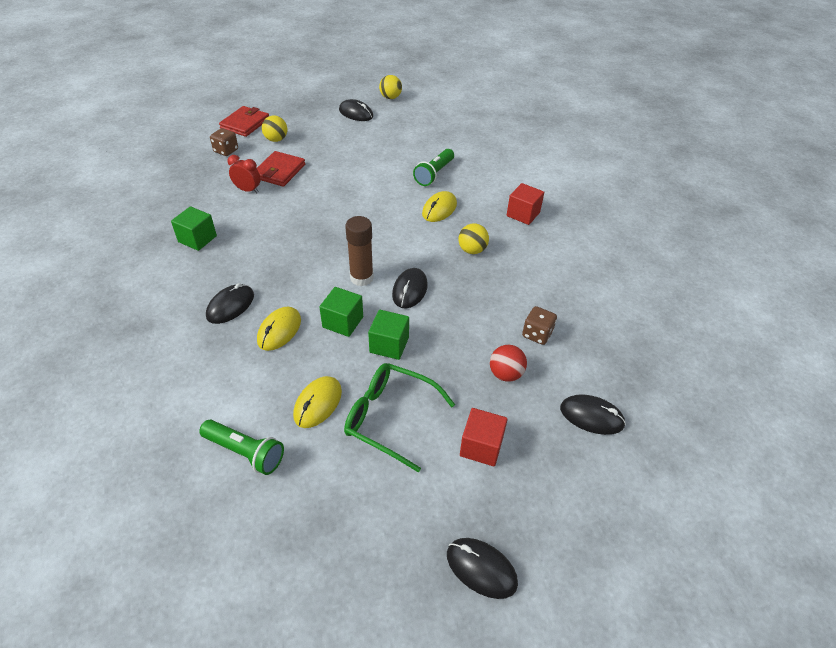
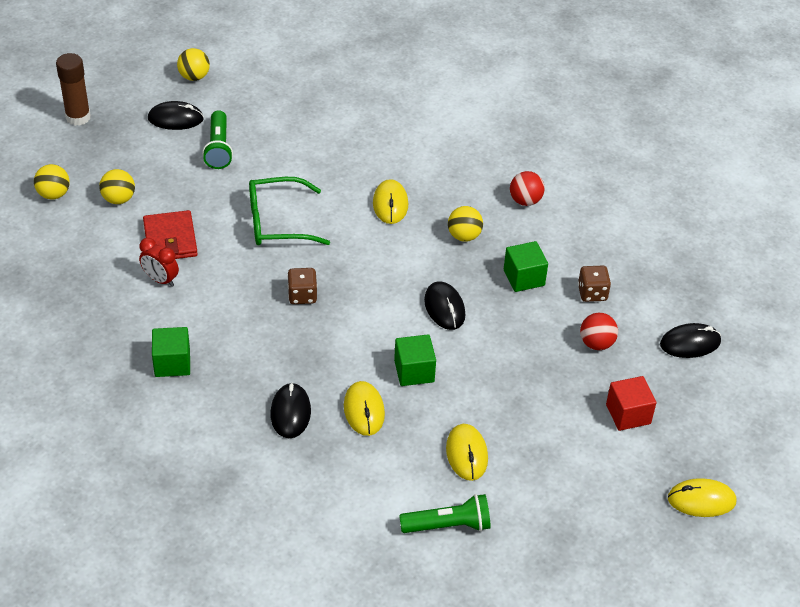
camera: 35 degrees left, 0 degrees up
(226, 151) = (74, 242): brown dice -> brown dice (302, 295)
(245, 124) = (54, 194): red wallet -> yellow ball
(248, 190) = (160, 280): red clock -> red clock turned 135 degrees counterclockwise
(361, 278) = (387, 318): brown glue stick -> brown glue stick (78, 117)
(389, 345) = (476, 370): green cube -> green cube (524, 277)
(390, 418) = (537, 432): green glasses -> green glasses (278, 222)
(434, 174) = (345, 163): green flashlight -> green flashlight (218, 148)
(481, 568) = (701, 500): black mouse -> yellow mouse
(523, 214) = (477, 170): red cube -> none
(541, 247) = (525, 201): none -> red ball

